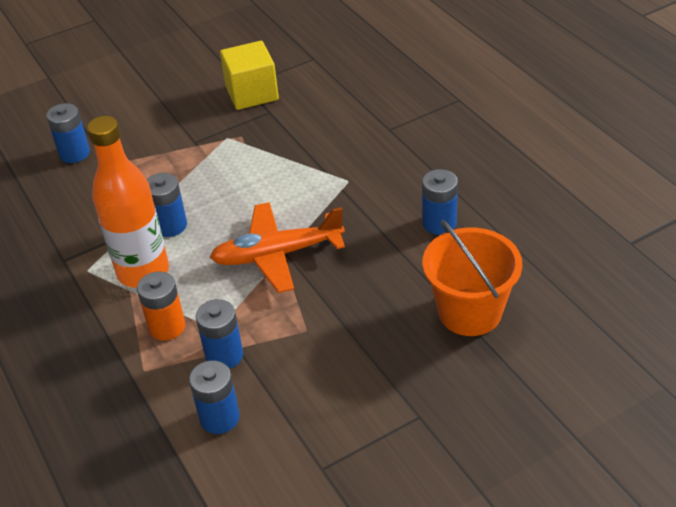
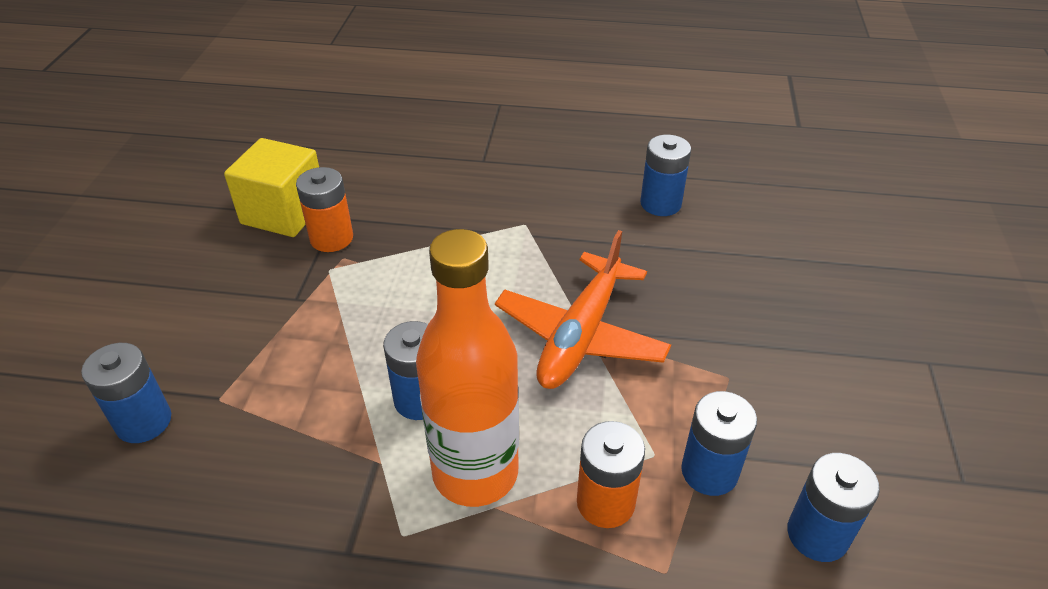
camera: 55 degrees left, 0 degrees up
(251, 122) = (331, 238): none -> orange battery
(469, 312) = (806, 251): orange bucket -> none

